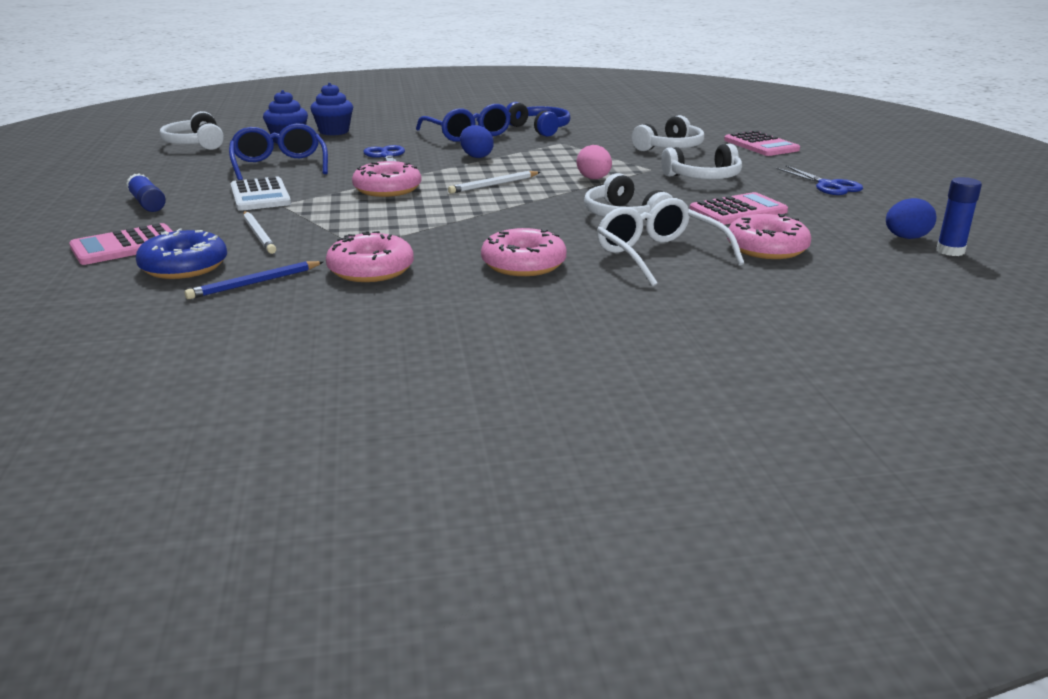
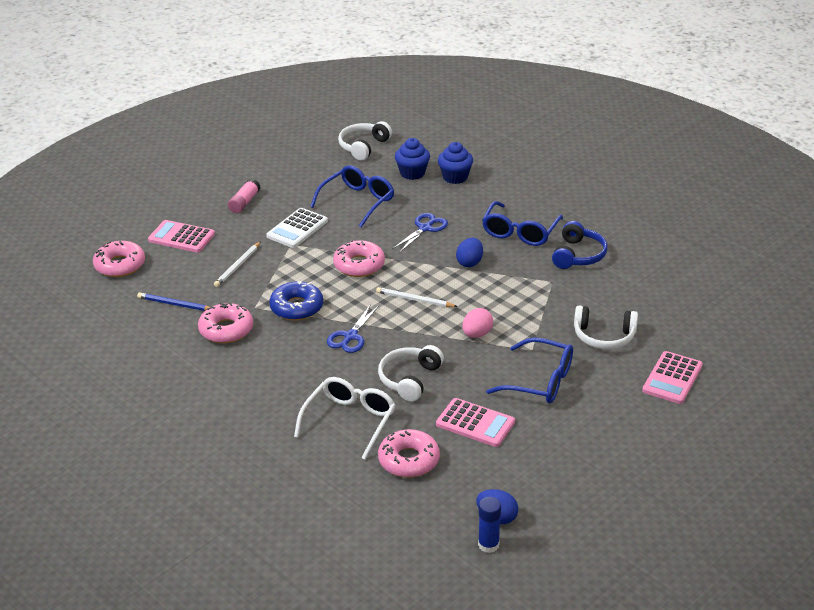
camera: 55 degrees right, 10 degrees up
(147, 203) = (244, 202): blue glue stick -> pink glue stick
(184, 266) = (174, 271): blue donut -> blue donut (296, 307)
(523, 264) = (285, 377): pink donut -> pink donut (120, 265)
(704, 177) = (539, 381): white headphones -> blue glasses
(828, 185) = (590, 447): blue scissors -> blue scissors (350, 336)

